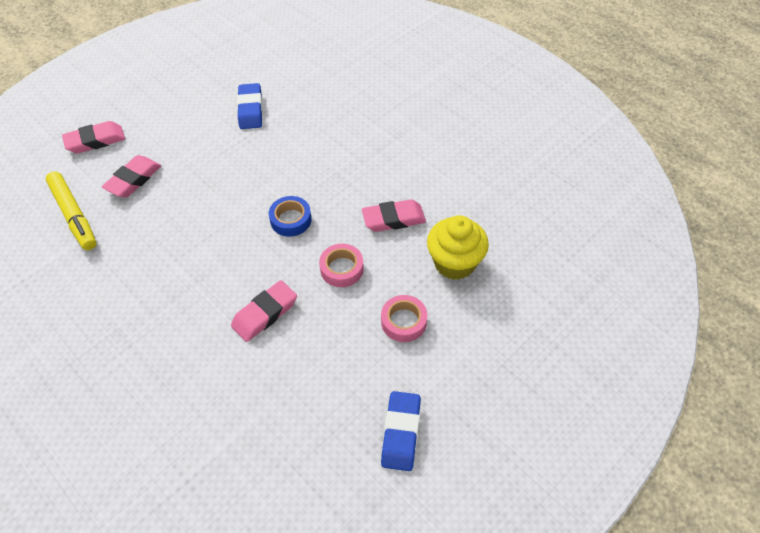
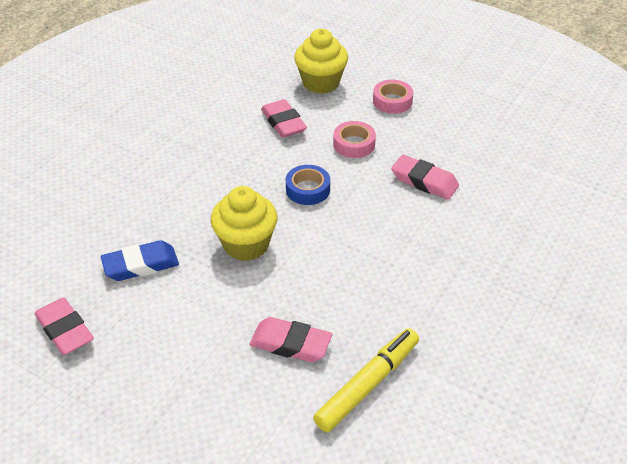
camera: 105 degrees left, 10 degrees down
(95, 141) = (230, 418): pink eraser -> pink eraser (65, 330)
(243, 169) = (246, 244): none -> yellow cupcake
(401, 433) = (487, 89): blue eraser -> none

